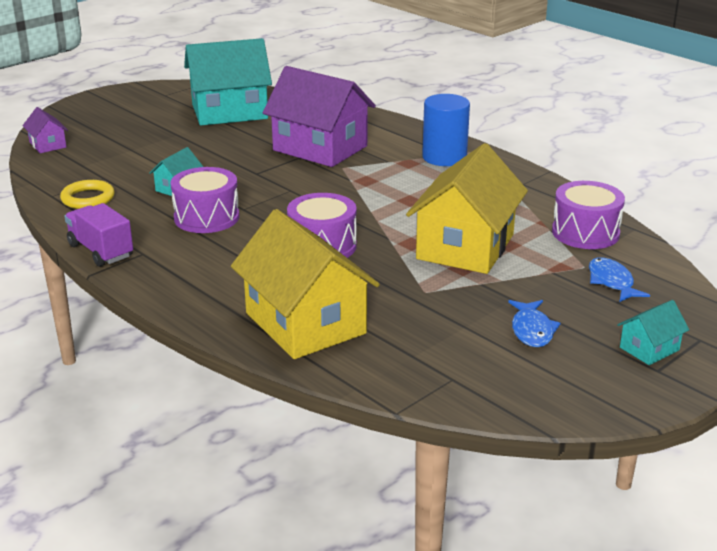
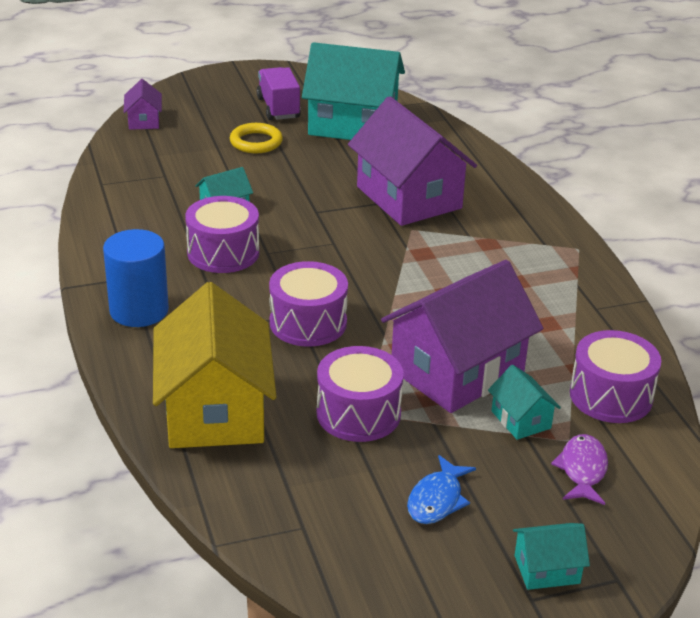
camera: 25 degrees right, 5 degrees up
(88, 198) = (131, 197): yellow ring -> yellow ring (256, 142)
(100, 251) = (95, 263): purple truck -> purple truck (278, 108)
(420, 293) = (358, 413): none -> purple drum
(444, 157) = (536, 247): blue cylinder -> blue cylinder (139, 310)
(465, 247) = (457, 371): yellow house -> purple house
(540, 264) = (521, 420): none -> turquoise house
(611, 282) = (582, 470): blue fish -> purple fish

